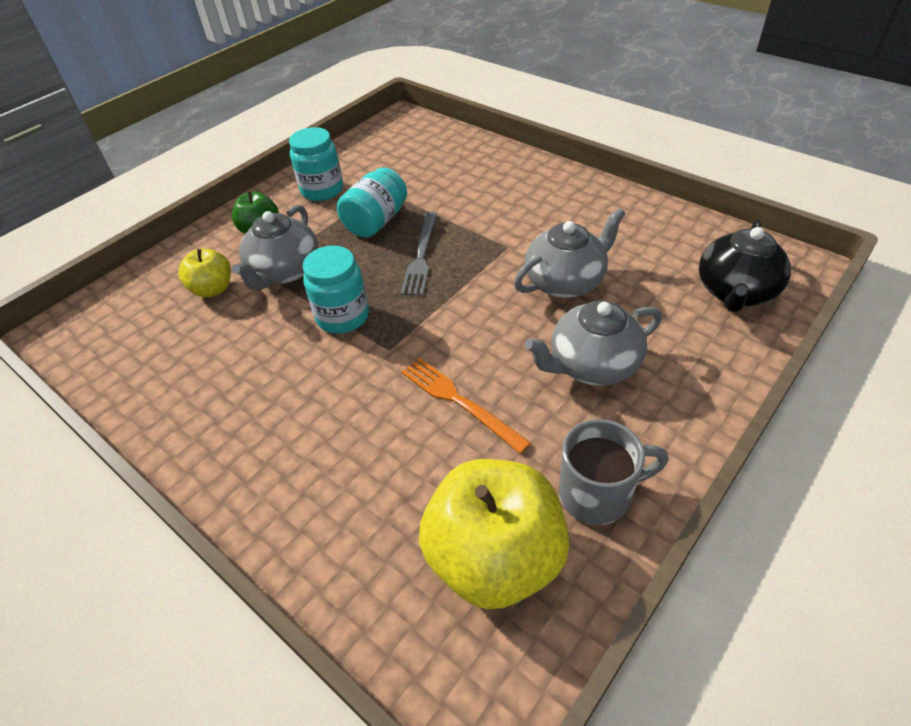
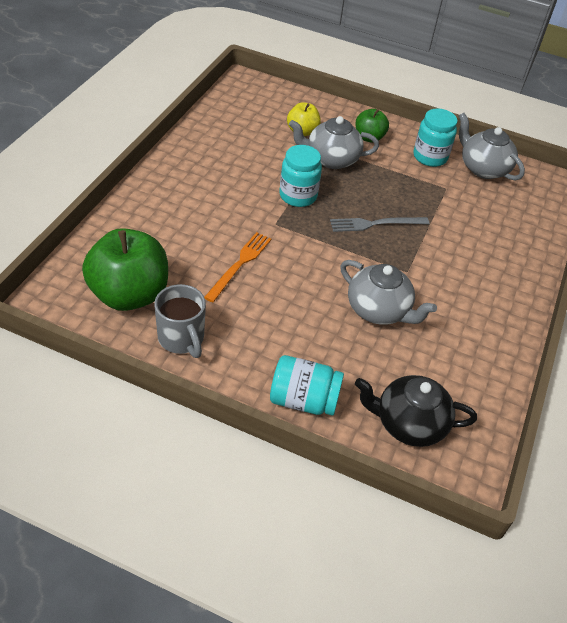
camera: 65 degrees right, 0 degrees up
(376, 222) = (405, 193): turquoise jar -> turquoise jar (303, 400)
(494, 557) = (129, 294): yellow apple -> green apple
(592, 365) = (293, 331): grey teapot -> grey teapot (483, 168)

